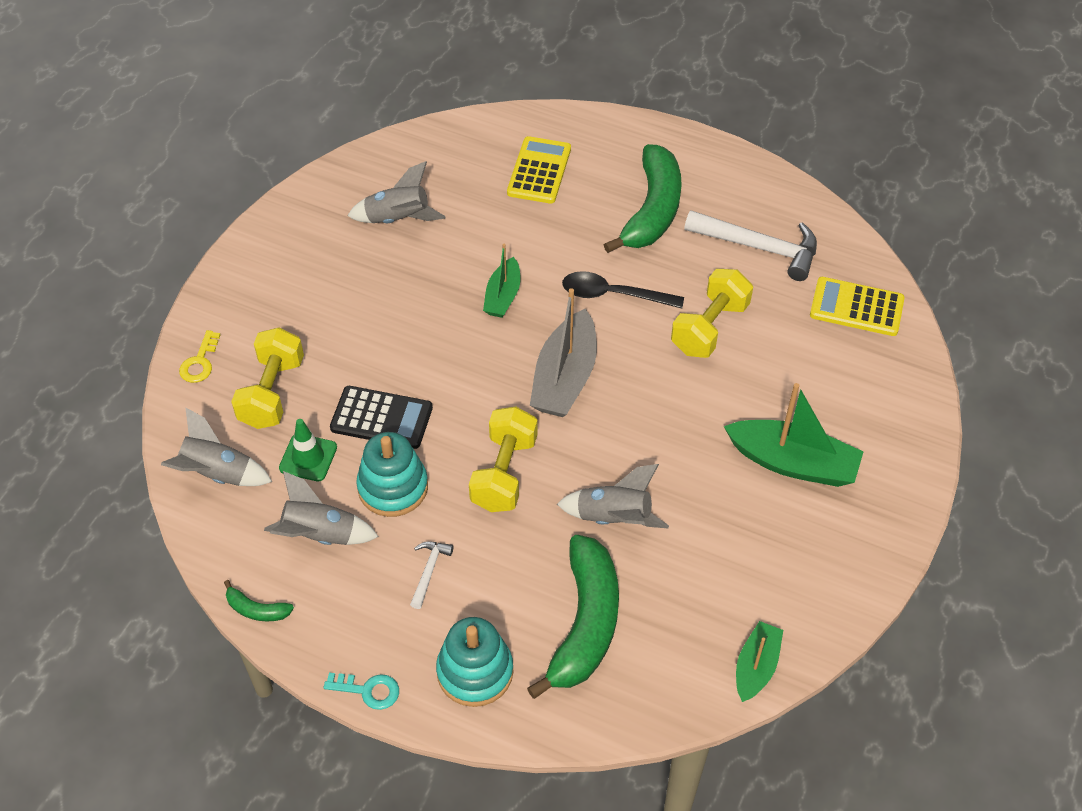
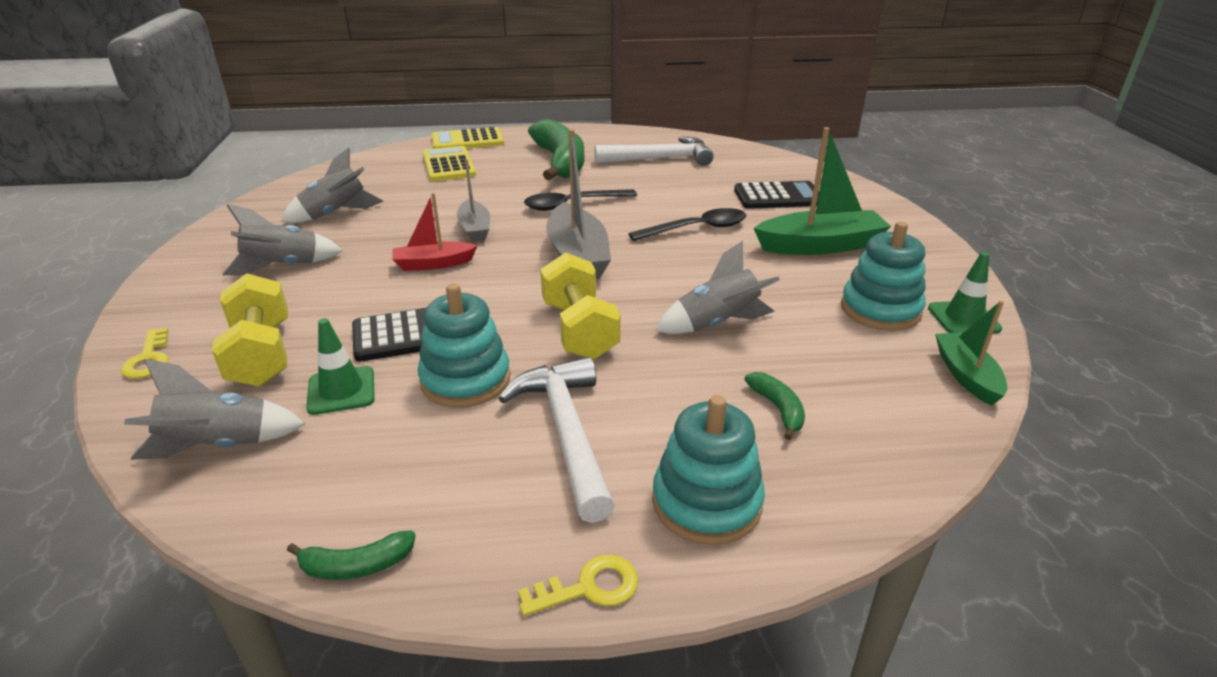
camera: 30 degrees left, 20 degrees down
(320, 535) = (402, 452): grey rocket -> grey rocket (283, 266)
(368, 690) = (589, 587): turquoise key -> yellow key
(429, 571) = (566, 433): white hammer -> white hammer, size x2.08
(441, 334) = (433, 264): none -> red boat
(503, 296) = (474, 229): green boat -> grey boat
(585, 624) = (778, 409): green banana -> green banana, size x0.43
(699, 385) = (696, 229): none -> black spoon
(709, 328) = (669, 200): yellow dumbbell -> none
(763, 567) = (880, 310): none -> turquoise stacking toy
(823, 612) = (963, 318): none -> green traffic cone
(824, 369) = (778, 197): none -> black calculator
(856, 307) = (761, 166): yellow calculator -> yellow calculator (467, 141)

